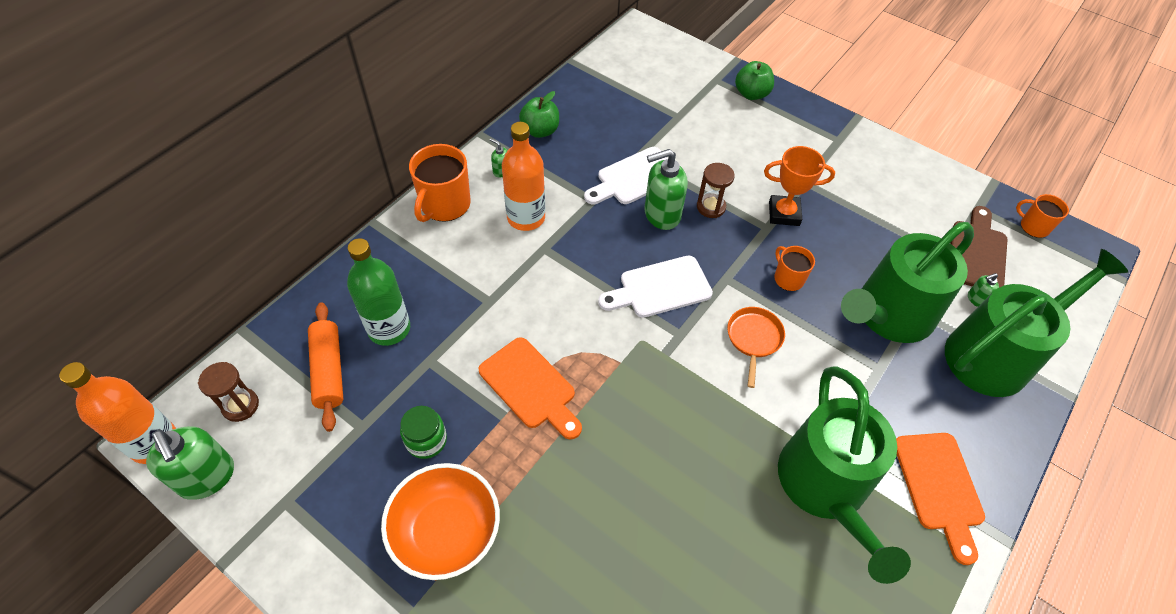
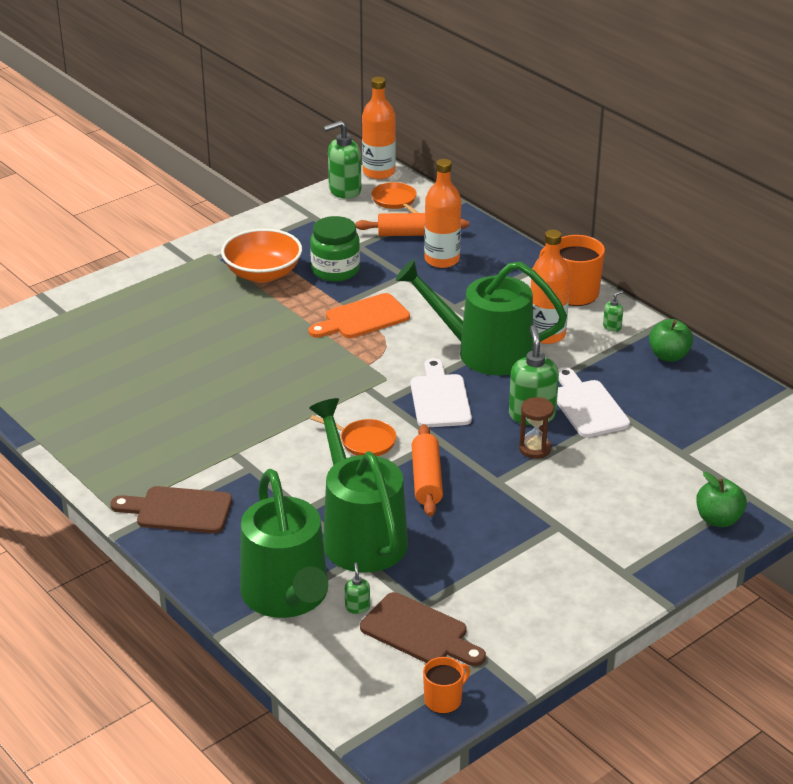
camera: 105 degrees right, 20 degrees down
(240, 405) = (395, 201): brown hourglass -> orange pan
(389, 329) = (442, 260): green bottle -> orange bottle
(426, 440) = (335, 270): green jar -> green jar, size x1.53
(784, 213) = (514, 498): orange trophy -> none
(788, 278) = (426, 479): orange mug -> orange rolling pin
(826, 487) = (209, 447): green watering can -> green watering can (485, 352)
(939, 487) = (178, 510): orange cutting board -> brown cutting board

